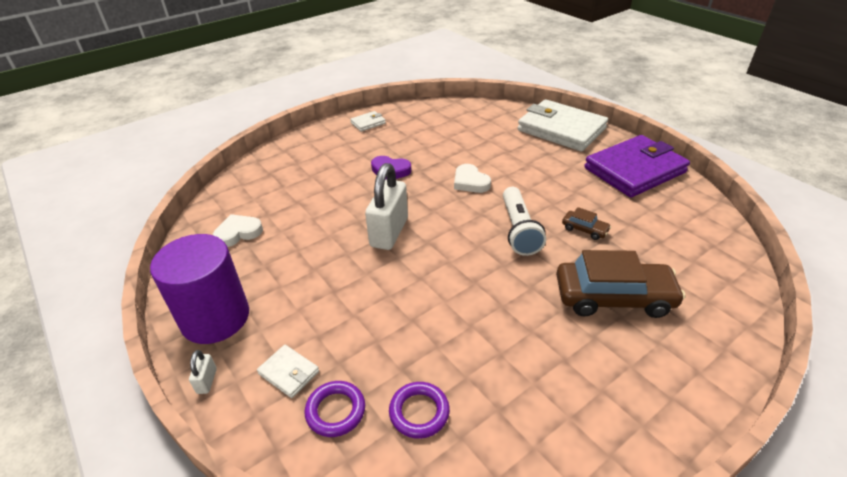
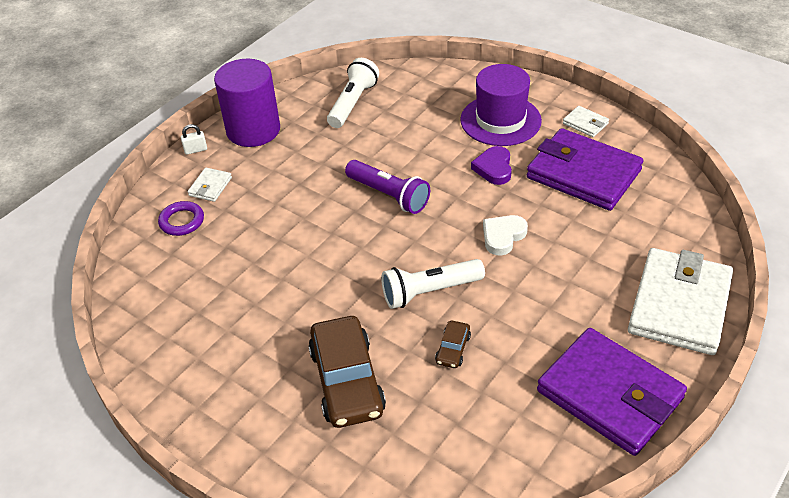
camera: 75 degrees right, 5 degrees up
(238, 233) = (353, 103): white heart -> white flashlight
(335, 156) = (500, 120): none -> purple hat
(389, 232) = (389, 195): white padlock -> purple flashlight
(419, 412) = (188, 266): purple ring -> none
(421, 135) = (583, 174): none -> purple wallet

